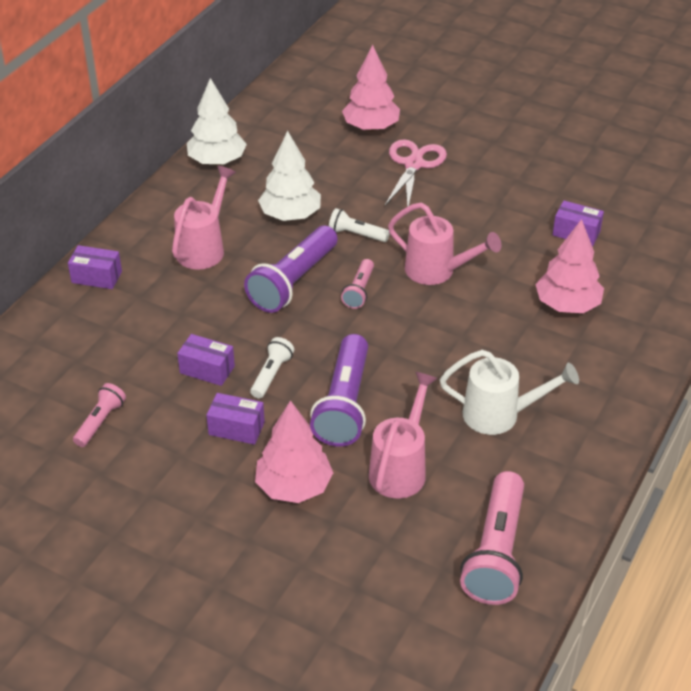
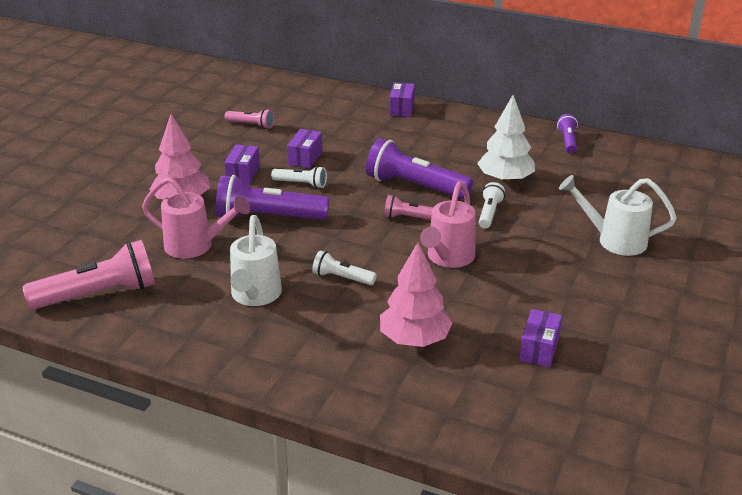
camera: 85 degrees right, 10 degrees down
(204, 248) = (447, 145): pink watering can -> none
(217, 161) = (567, 141): white tree -> purple flashlight
(371, 127) = (665, 213): pink tree -> none
(413, 164) = (614, 240): pink scissors -> white watering can
(469, 348) = (342, 278): none -> white flashlight
(496, 552) = (98, 294): pink flashlight -> pink flashlight turned 150 degrees clockwise

